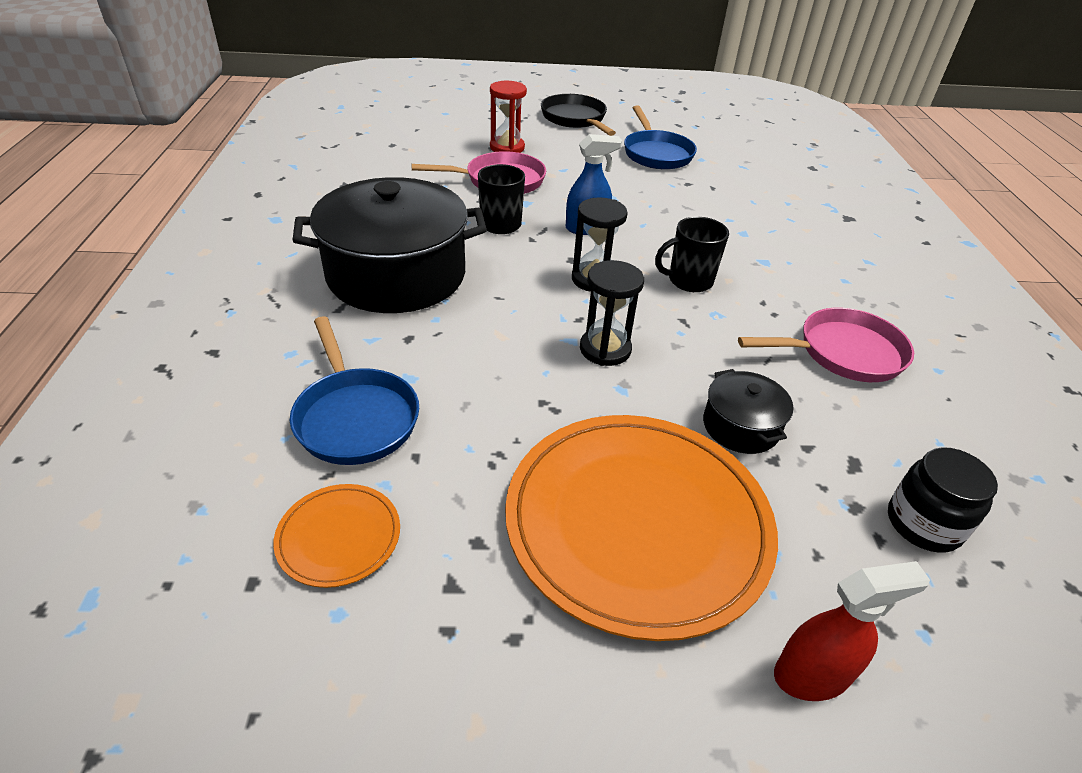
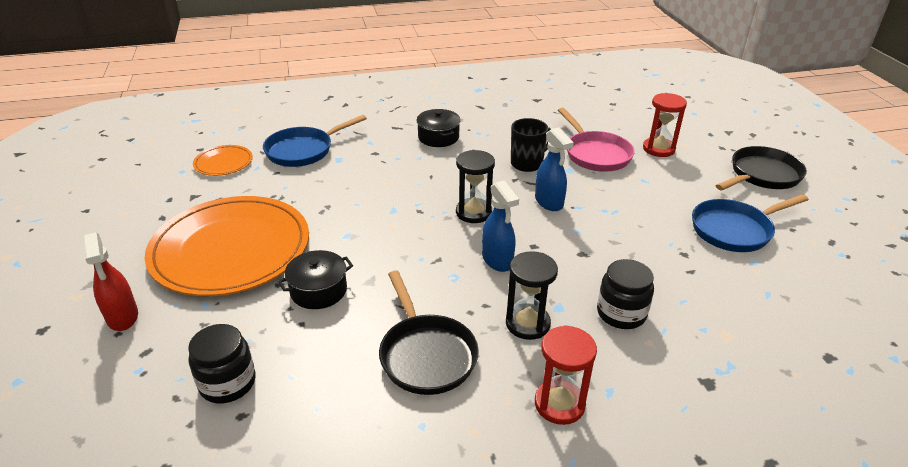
camera: 80 degrees right, 5 degrees down
(396, 275) = (438, 137): black pot -> black pot, size x0.45
(605, 349) = (388, 225): black hourglass -> black hourglass (527, 323)
(689, 281) = (497, 260): black mug -> blue spray bottle
(771, 232) = (621, 313): none -> black jar
(843, 353) = (426, 355): pink pan -> black pan
(889, 288) = (559, 404): none -> red hourglass

